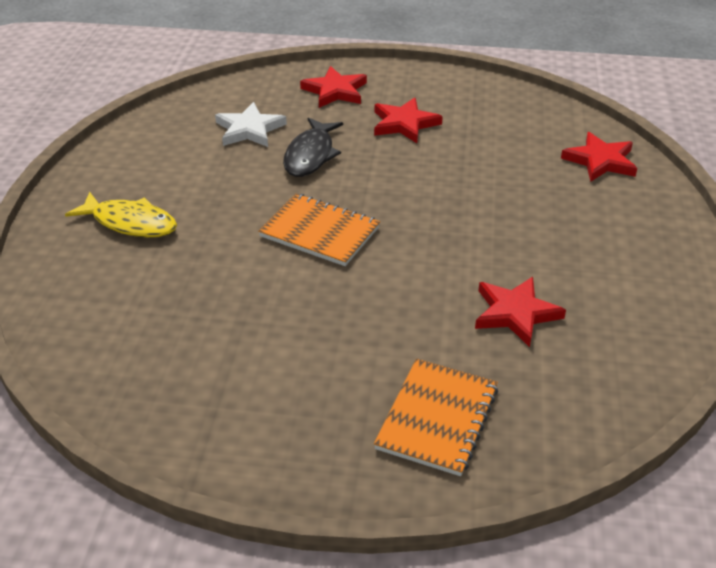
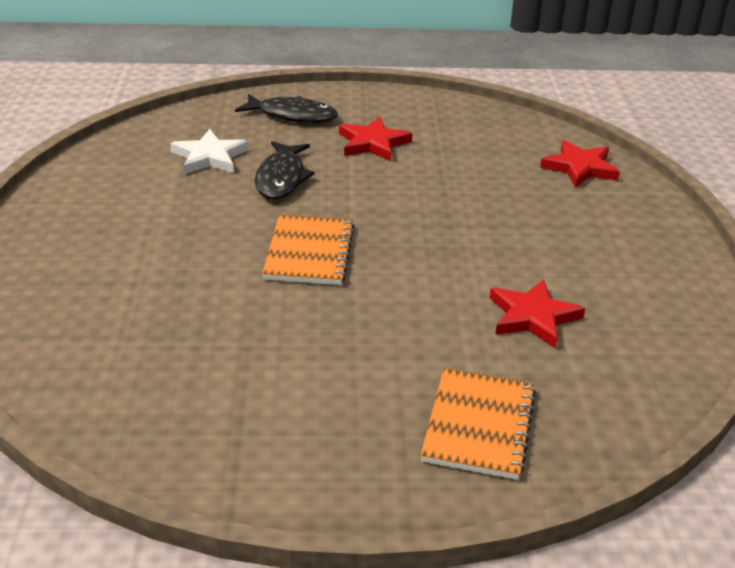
camera: 10 degrees left, 5 degrees down
(130, 223) = (99, 257): yellow fish -> none
(320, 232) = (309, 252): orange notebook -> orange notebook turned 75 degrees clockwise
(335, 91) = (292, 115): red star -> black fish

